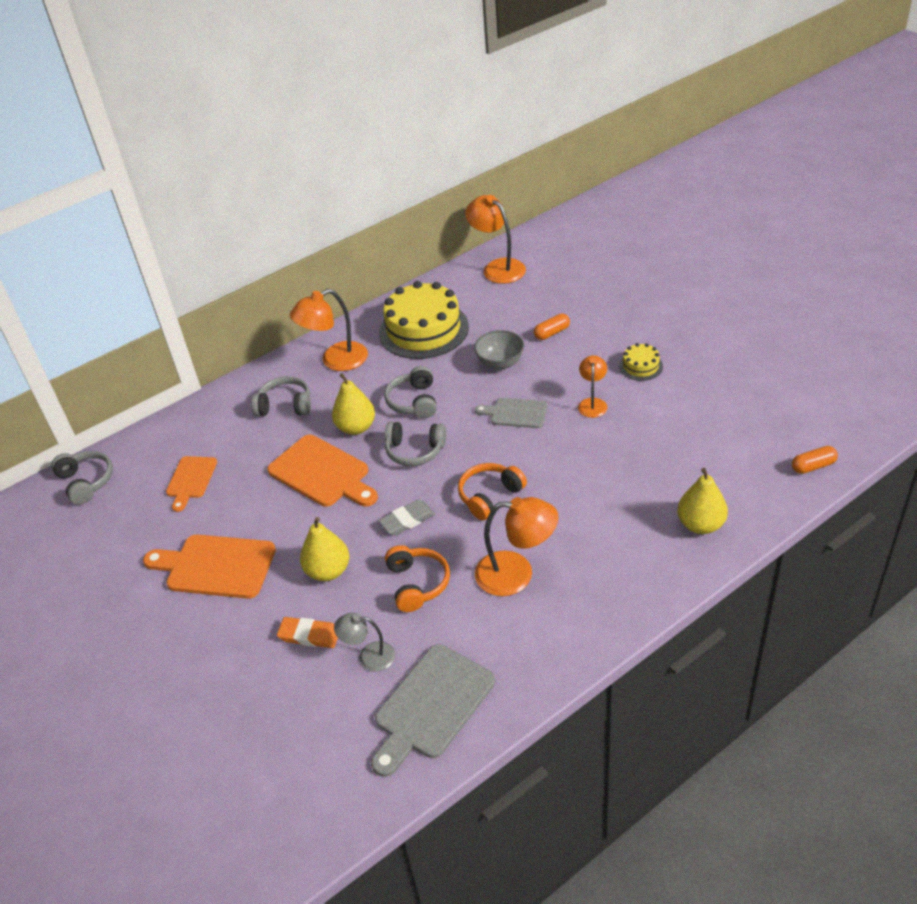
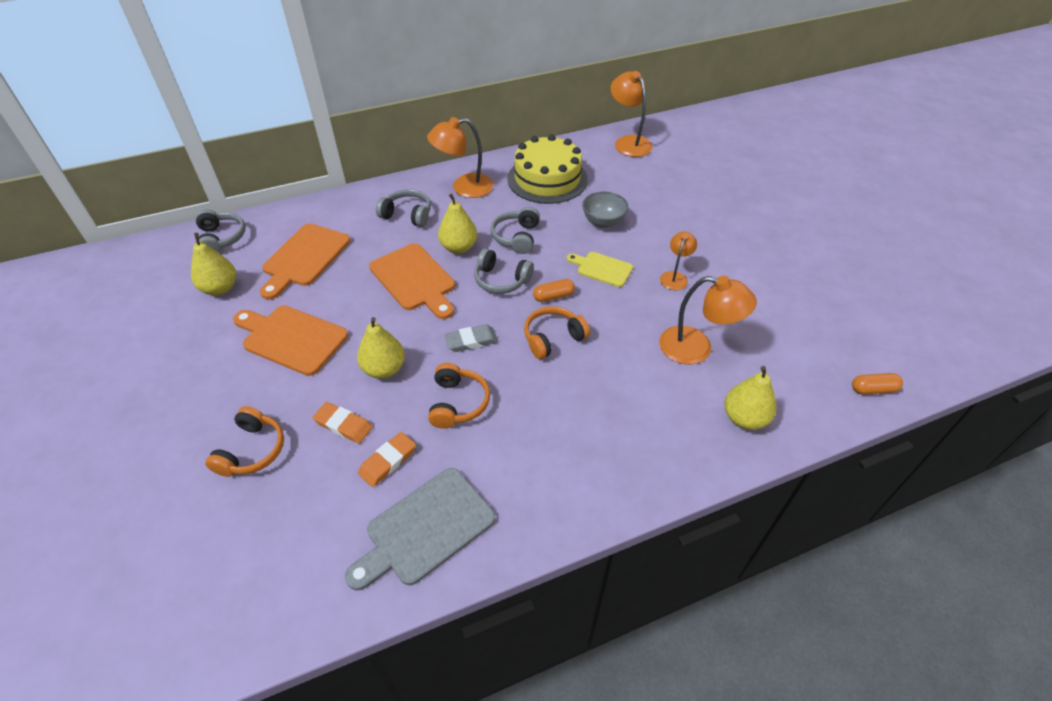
camera: 10 degrees right, 5 degrees up
(112, 535) = (220, 288): none -> yellow pear
(191, 480) = (304, 258): orange cutting board -> orange cutting board, size x1.65
(226, 684) = (252, 451): none -> orange headphones
(369, 656) = (388, 461): grey lamp -> orange eraser
(515, 413) = (602, 269): grey cutting board -> yellow cutting board
(516, 574) = (552, 419): orange lamp -> orange lamp (696, 348)
(552, 333) = (657, 206): orange capsule -> orange capsule (553, 296)
(640, 366) = (729, 254): yellow cake -> none

